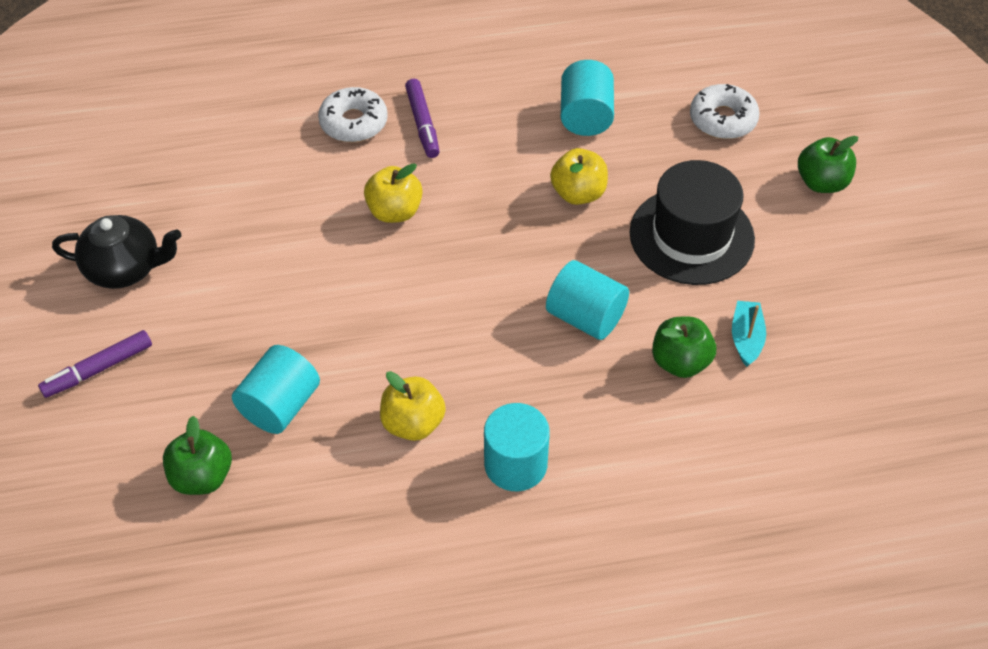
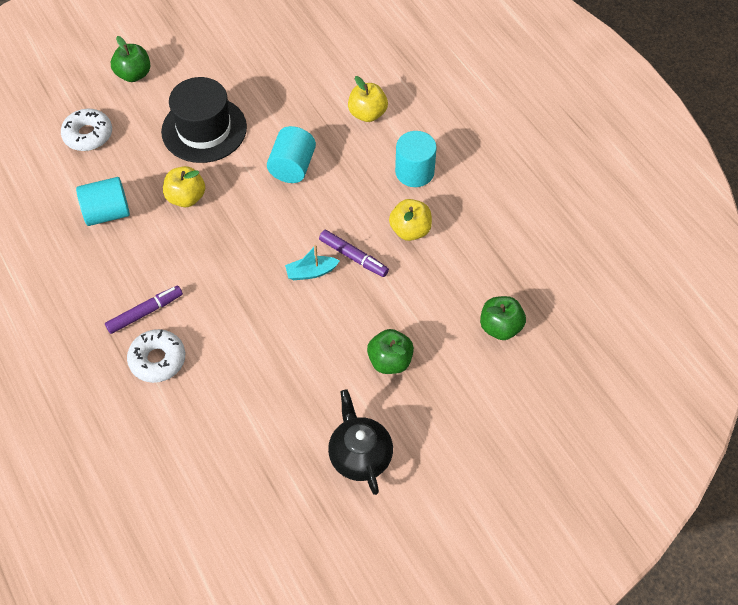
camera: 110 degrees left, 5 degrees up
(98, 369) = (452, 428): purple marker -> purple marker (353, 257)
(280, 405) = (430, 306): turquoise cylinder -> none
(394, 211) = (240, 300): yellow apple -> yellow apple (367, 114)
(680, 362) = (308, 114): green apple -> green apple (390, 361)
(746, 338) = (277, 88): turquoise boat -> turquoise boat (311, 272)

